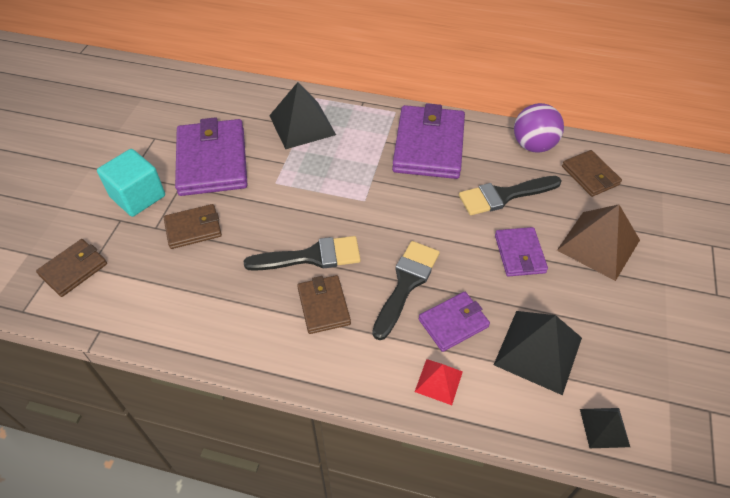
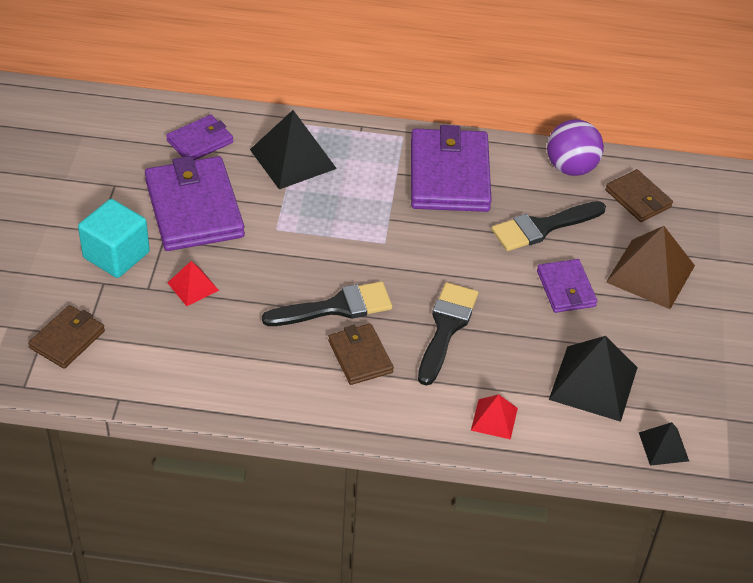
camera: 10 degrees left, 5 degrees down
(193, 228) = (193, 286): brown wallet -> red pyramid
(453, 323) = (502, 363): purple wallet -> purple wallet (200, 141)

